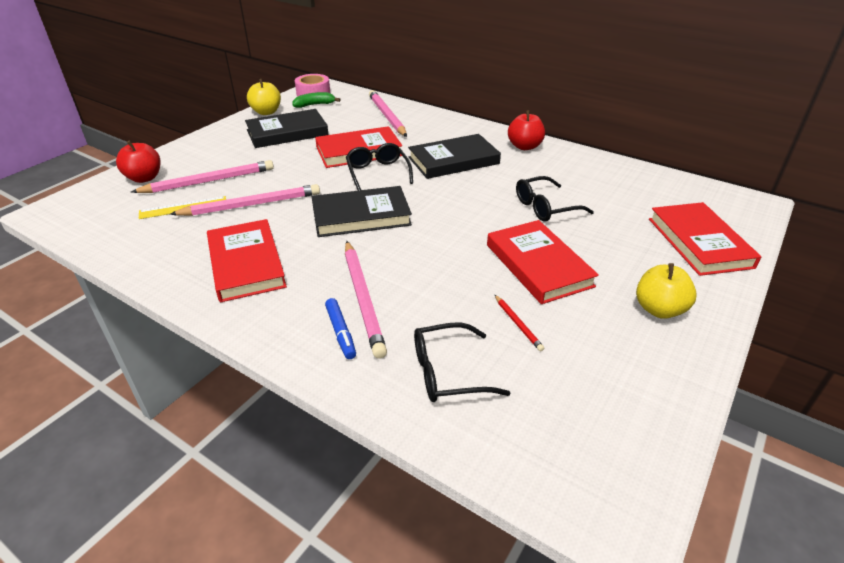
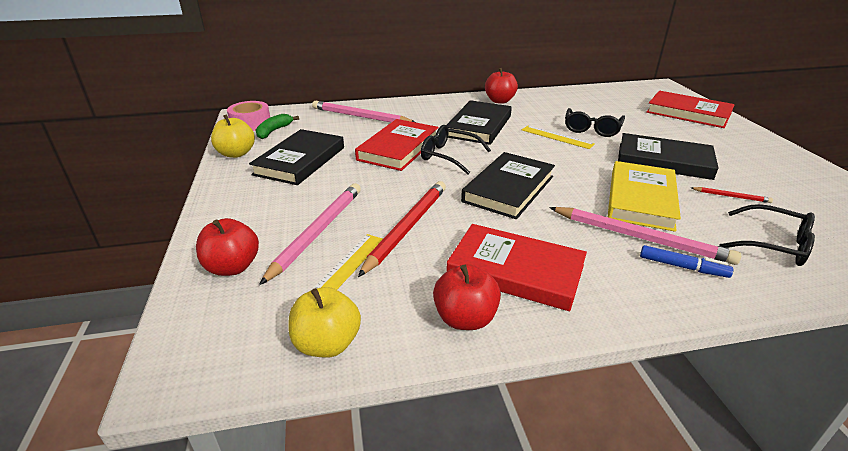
camera: 45 degrees left, 5 degrees down
(171, 268) = (465, 318): none -> red apple
(251, 205) = (407, 228): pink pencil -> red pencil
(434, 278) = (641, 199): none -> yellow book
(447, 372) = (773, 244): black glasses -> black glasses turned 90 degrees counterclockwise
(495, 198) = (557, 137): none -> yellow ruler
(538, 265) = (663, 161): red book -> black book
(659, 309) = (751, 152): yellow apple -> yellow apple (327, 344)

